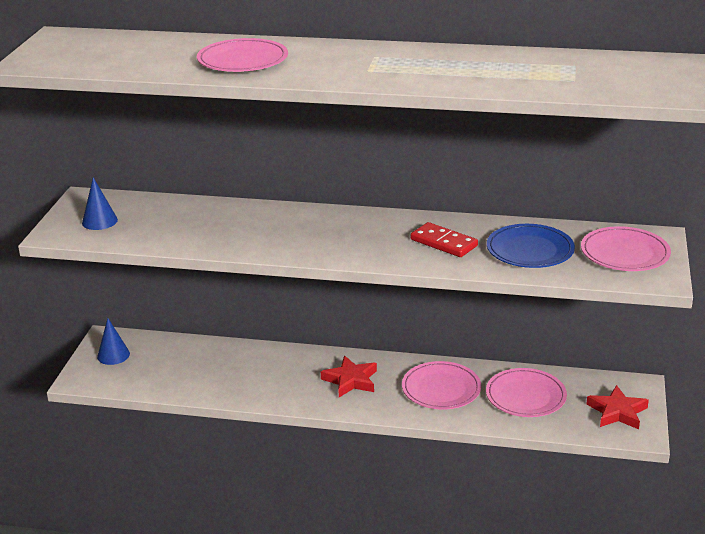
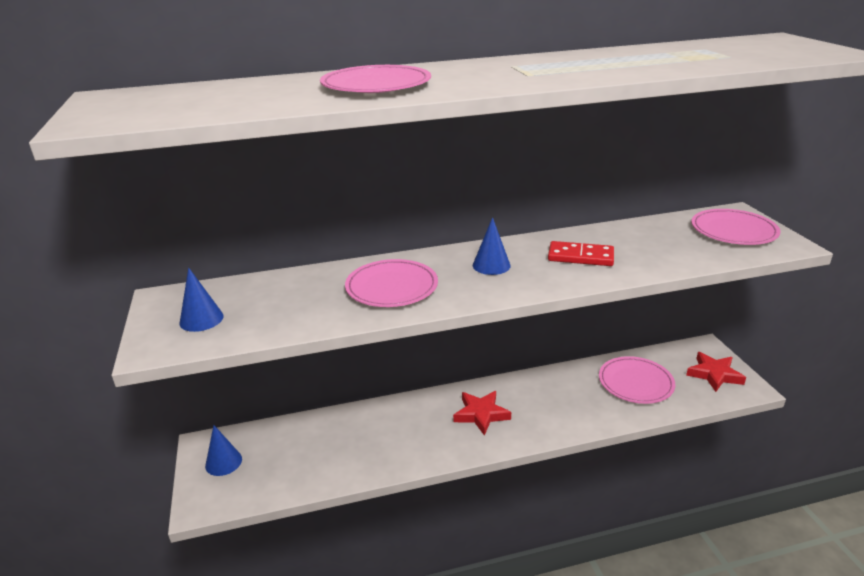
camera: 25 degrees left, 0 degrees up
(357, 232) = (491, 265): none -> blue cone
(441, 389) = (564, 398): pink plate -> pink plate (392, 287)
(530, 250) = (659, 246): blue plate -> none

